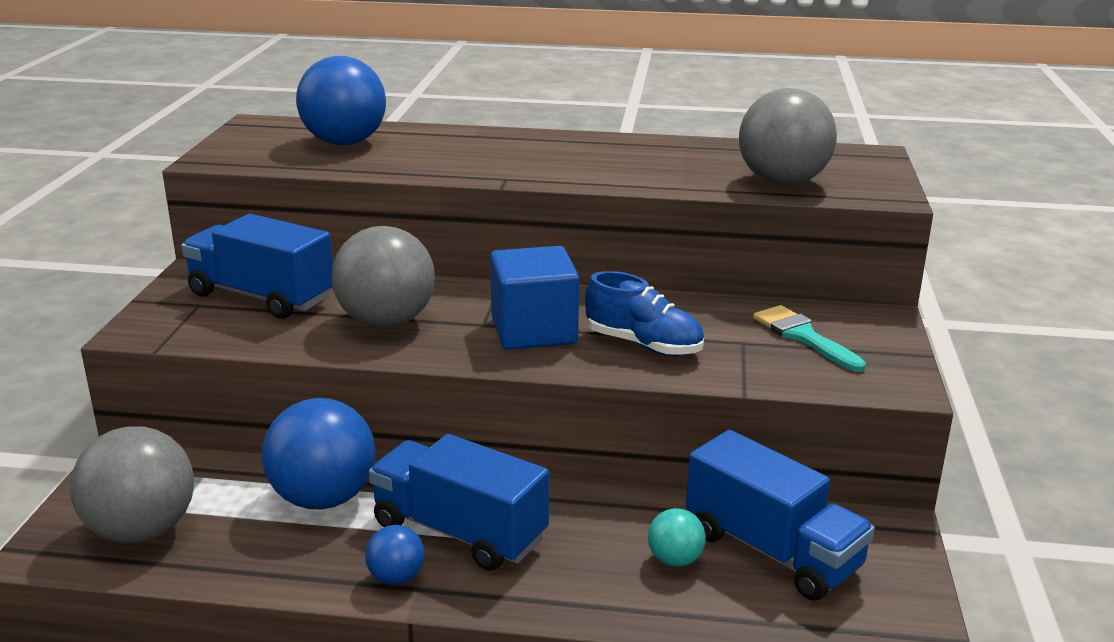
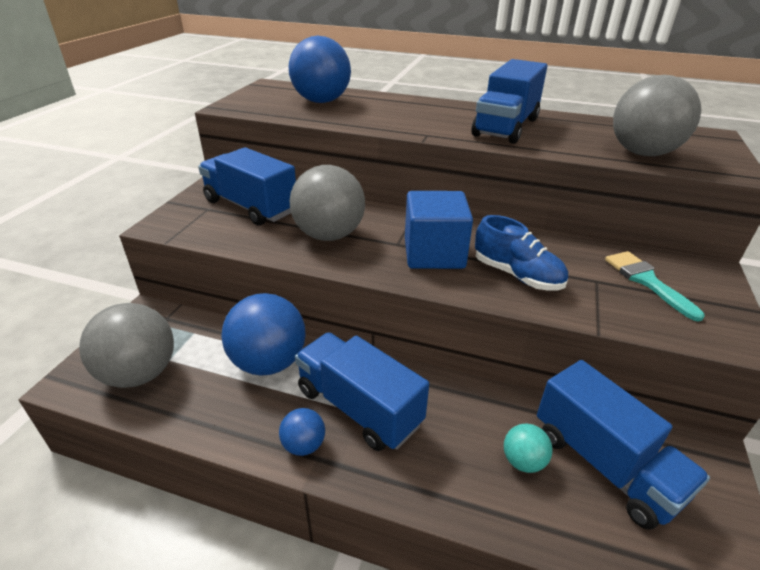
camera: 10 degrees right, 10 degrees up
(609, 161) = (506, 127): none -> blue truck

